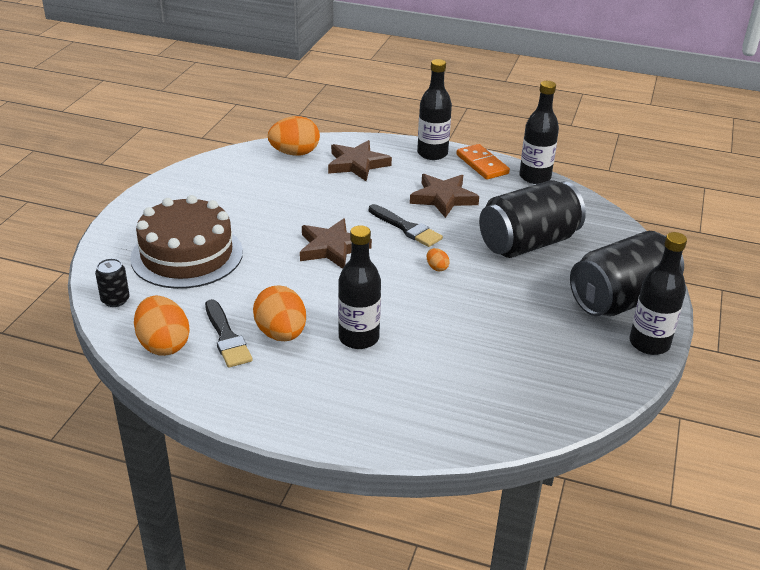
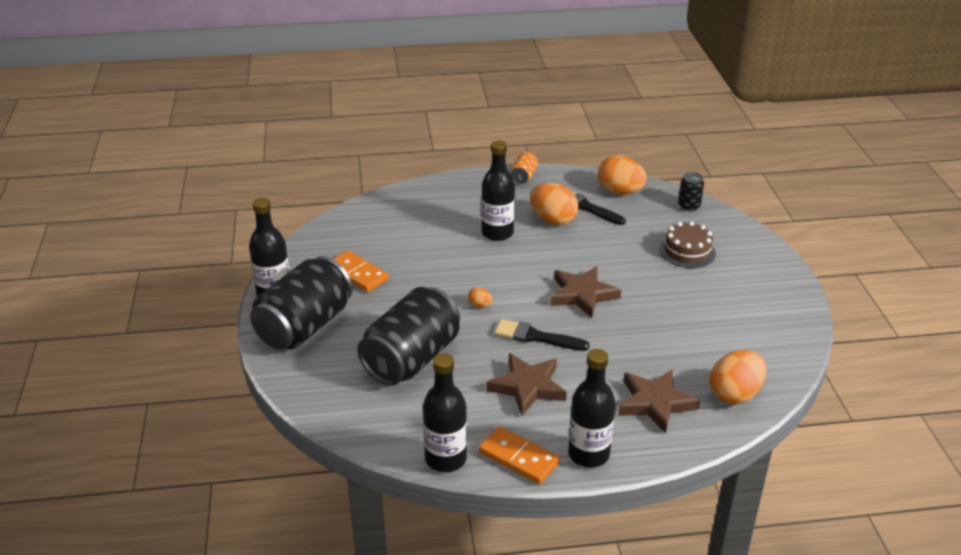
camera: 155 degrees right, 0 degrees up
(187, 255) = (687, 251): brown cake -> brown cake, size x0.56
(254, 411) = (523, 177): none -> orange can
(547, 339) = (357, 274): none -> orange domino

